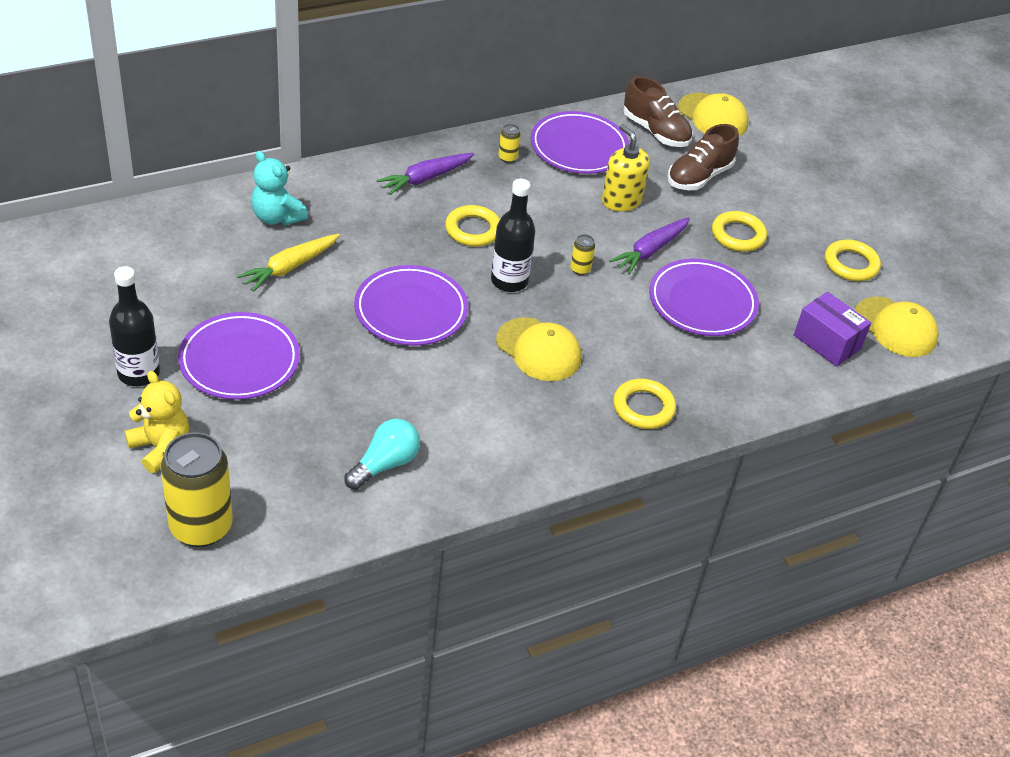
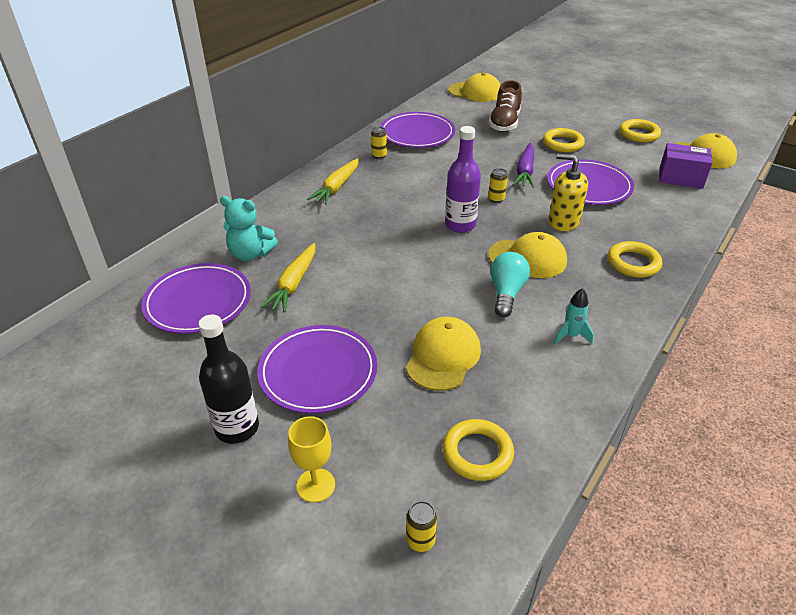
camera: 25 degrees left, 5 degrees down
(161, 448) = (315, 485): yellow teddy bear -> yellow goblet
(201, 527) = (420, 541): yellow can -> yellow can, size x0.41
(357, 401) = (443, 356): none -> yellow cap
(385, 464) = (514, 394): turquoise light bulb -> turquoise light bulb (506, 293)
(411, 310) = (414, 273): purple plate -> purple plate (198, 302)
(425, 178) = (337, 187): purple carrot -> yellow carrot
(473, 230) = (402, 204): yellow ring -> yellow ring (477, 453)
(494, 443) = (571, 336): none -> turquoise rocket
(509, 281) = (460, 225): black bottle -> purple bottle
(621, 200) = (475, 152): yellow soap dispenser -> yellow soap dispenser (563, 221)
(655, 131) = (452, 110): brown shoe -> none

